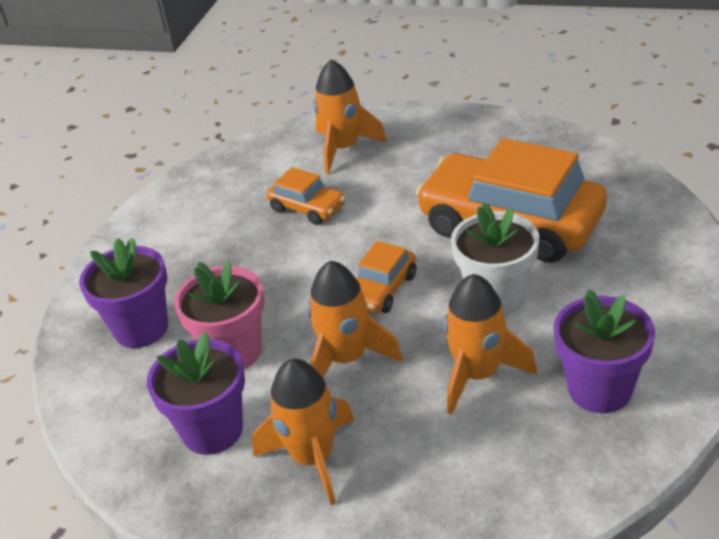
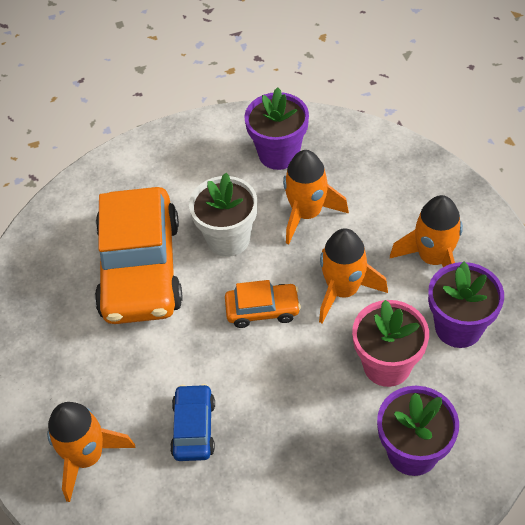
camera: 125 degrees left, 15 degrees up
(307, 208) = (194, 428): orange car -> blue car

